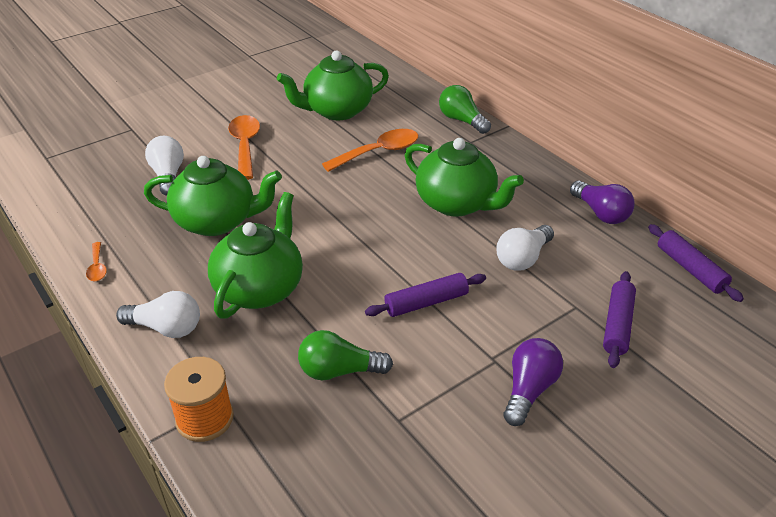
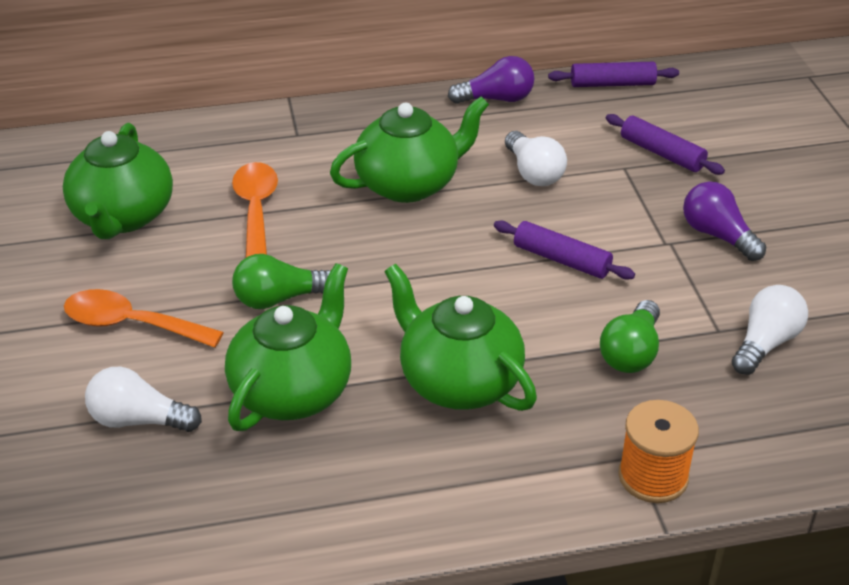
camera: 65 degrees left, 0 degrees up
(97, 267) = (310, 535): orange spoon -> none
(166, 328) = (482, 483): white light bulb -> white light bulb (765, 343)
(426, 302) = (561, 260): purple rolling pin -> purple rolling pin turned 60 degrees counterclockwise
(462, 120) = (246, 125): green light bulb -> green light bulb (279, 299)

